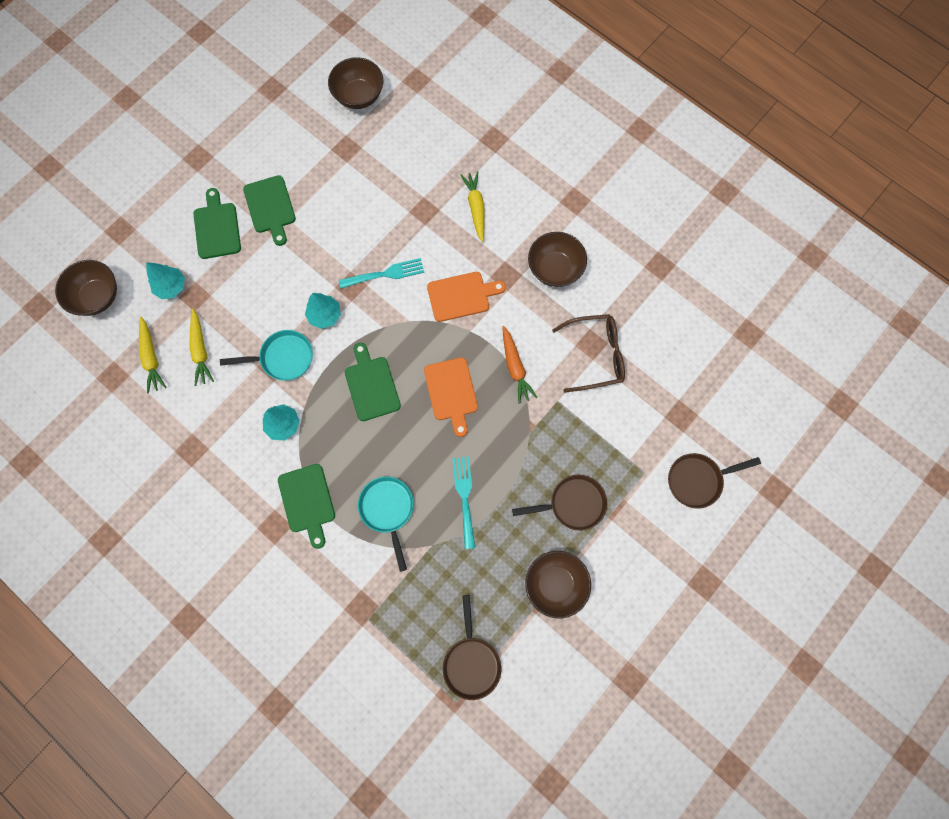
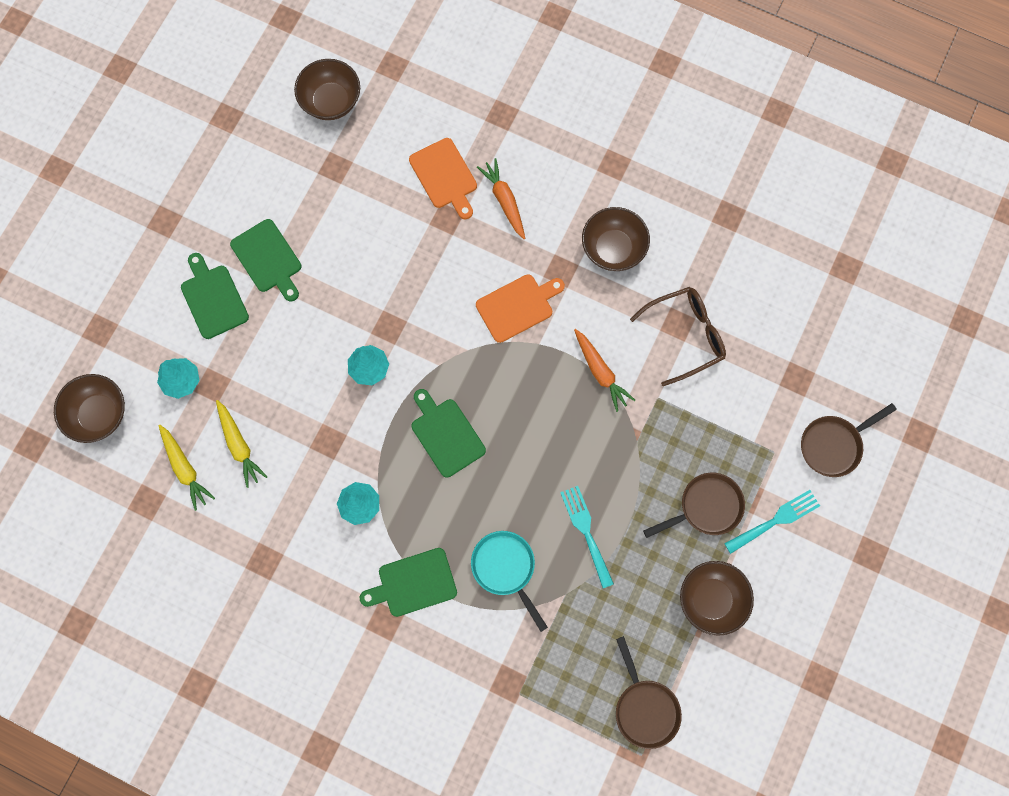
camera: 15 degrees left, 0 degrees up
(283, 358) = (336, 429): turquoise pan -> none
(307, 501) = (413, 583): green cutting board -> green cutting board turned 105 degrees clockwise
(385, 274) = (424, 303): turquoise fork -> turquoise fork (775, 520)
(451, 392) = (538, 419): orange cutting board -> orange cutting board (445, 176)
(476, 208) = (504, 201): yellow carrot -> orange carrot

